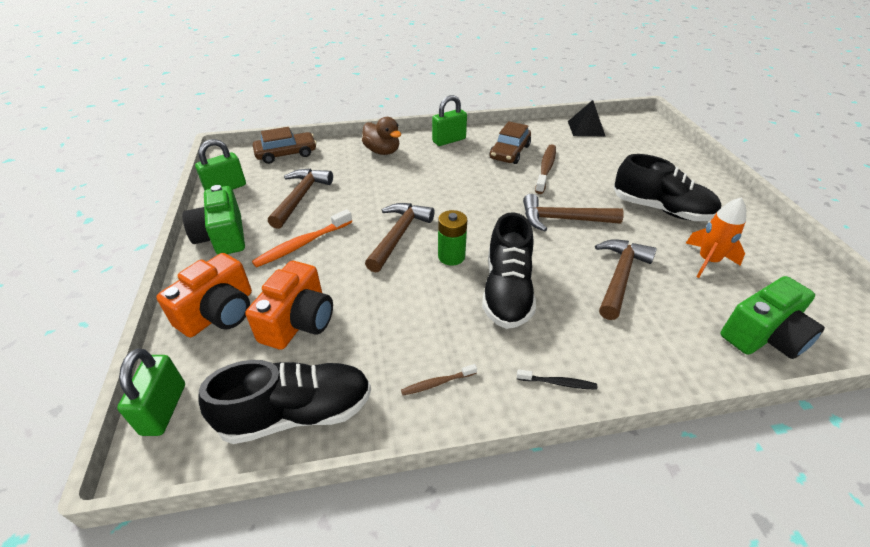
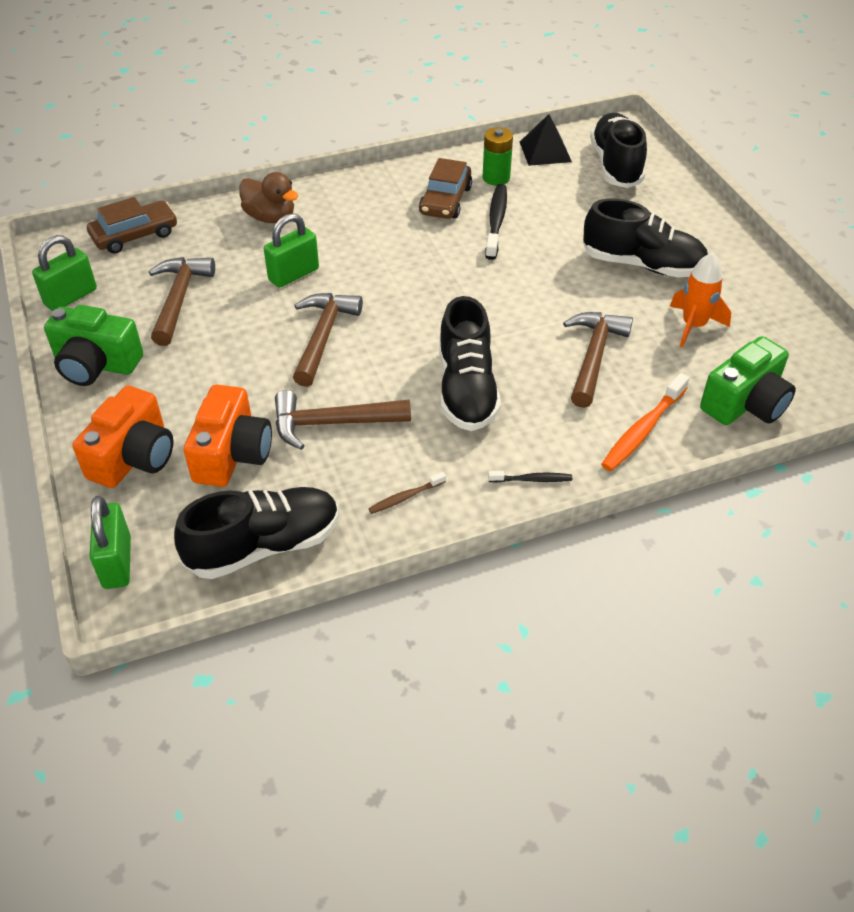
camera: 10 degrees left, 5 degrees up
(222, 236) = (96, 364): green camera -> green camera turned 45 degrees counterclockwise
(303, 244) = (205, 362): orange toothbrush -> orange toothbrush (643, 429)
(449, 140) = (359, 190): green padlock -> green padlock (293, 274)
(451, 256) = (394, 356): green battery -> green battery (496, 178)
(545, 169) = (496, 222): brown toothbrush -> black toothbrush
(563, 219) = (524, 292): brown hammer -> brown hammer (332, 423)
(638, 141) = (616, 165): none -> black shoe

